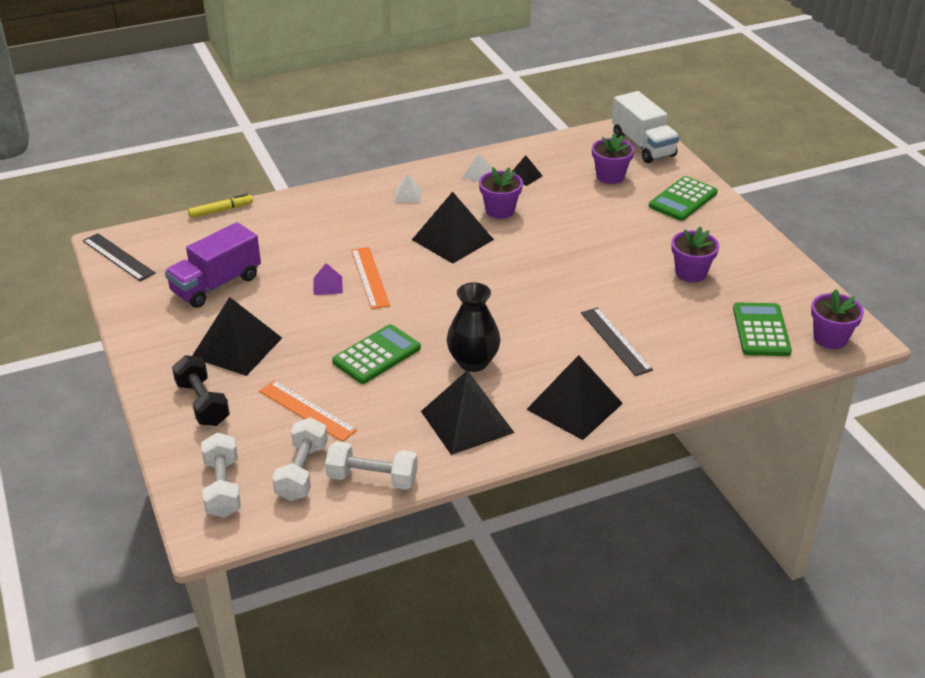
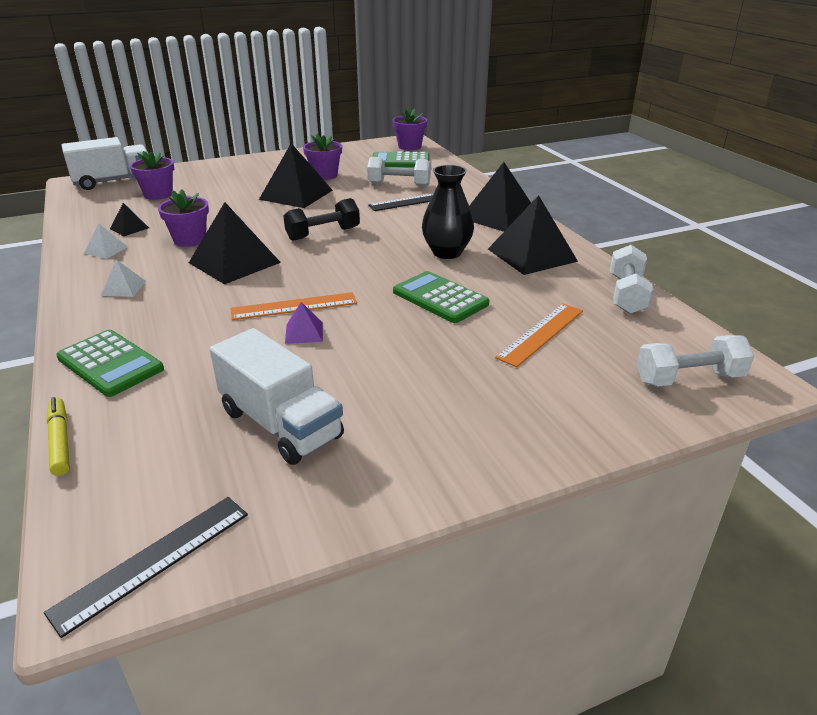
camera: 90 degrees left, 5 degrees down
(202, 403) = (550, 409): black dumbbell -> black dumbbell (323, 234)
(216, 285) = (280, 424): purple truck -> white truck
(237, 347) = (431, 391): black pyramid -> black pyramid (296, 194)
(302, 472) = (637, 331): white dumbbell -> white dumbbell (399, 184)
(683, 199) = (216, 173): green calculator -> green calculator (110, 363)

